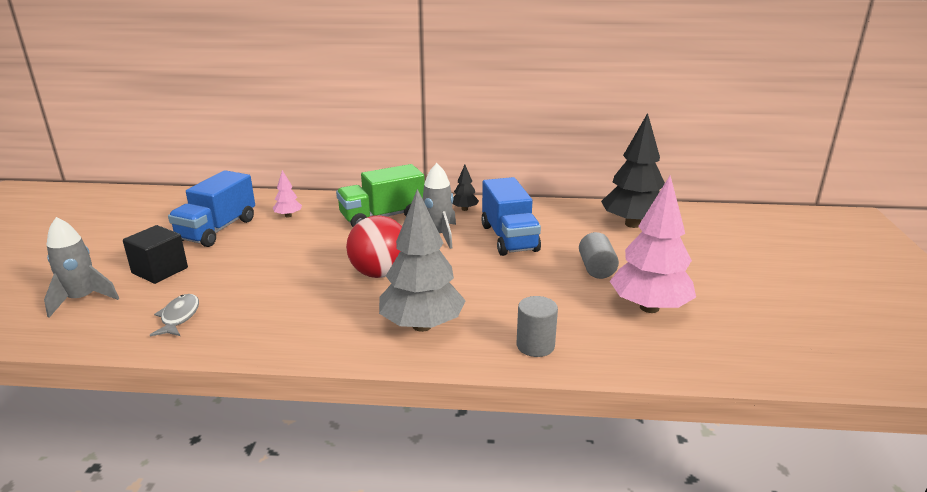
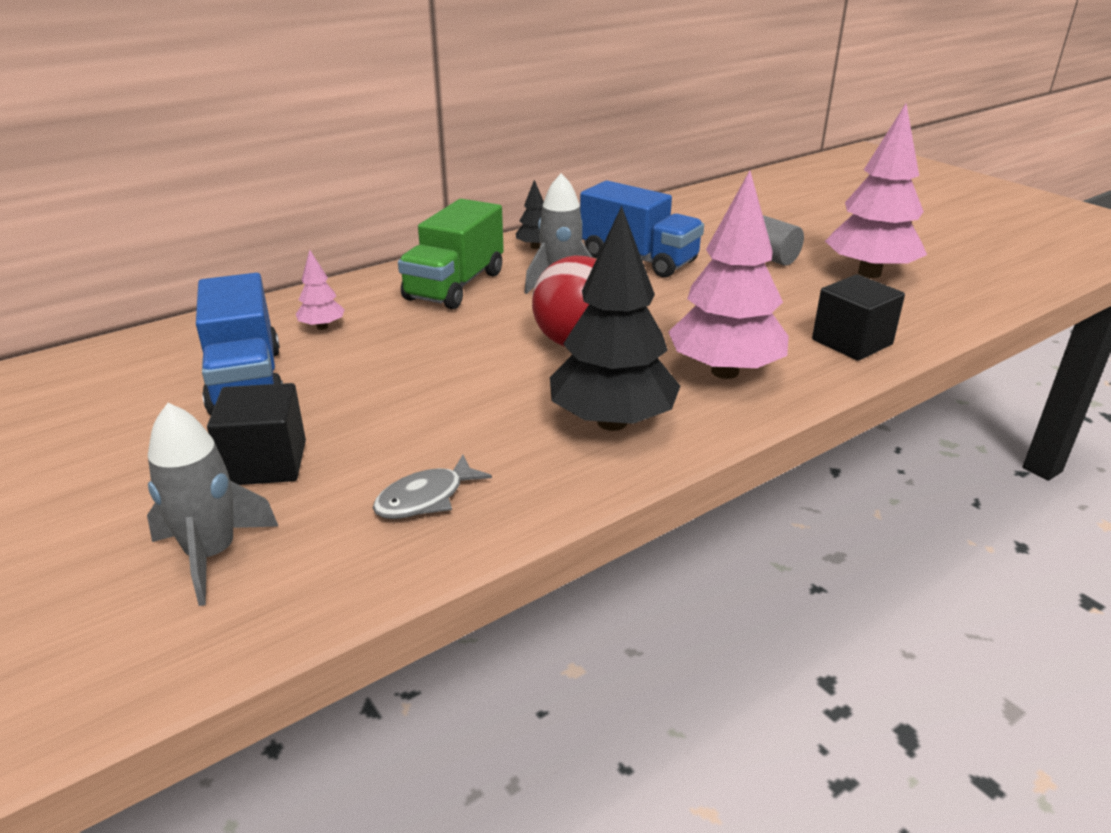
camera: 40 degrees left, 5 degrees up
(179, 317) = (425, 498): grey fish -> grey fish turned 90 degrees counterclockwise
(422, 325) = (725, 371): grey tree -> pink tree
(535, 345) = (852, 342): grey cylinder -> black cube
(633, 224) = (722, 209): black tree -> black tree (612, 422)

